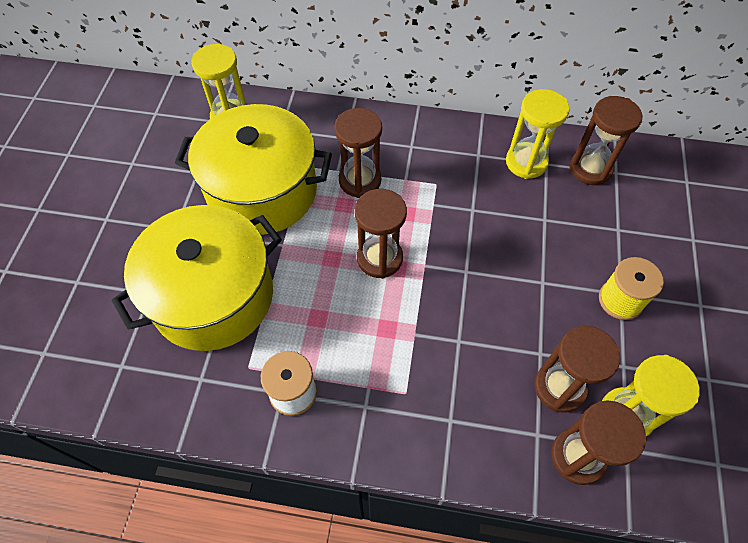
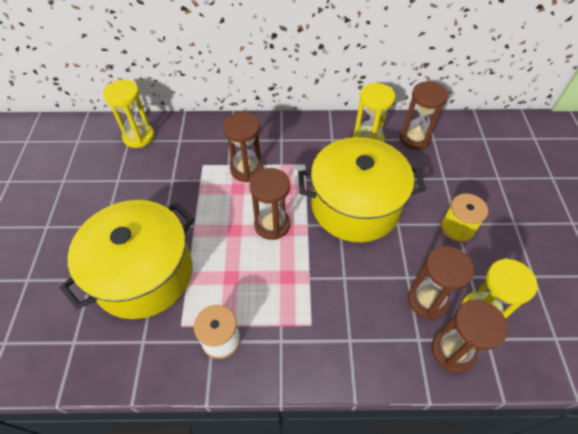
camera: 10 degrees left, 5 degrees down
(262, 191) = (172, 187): yellow pot -> yellow pot (355, 206)

